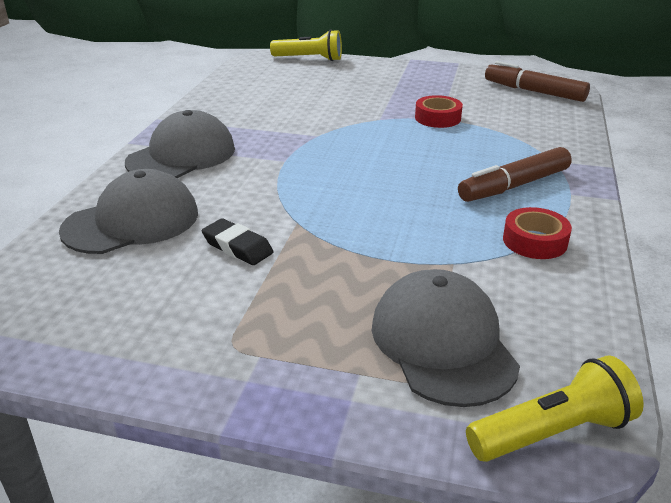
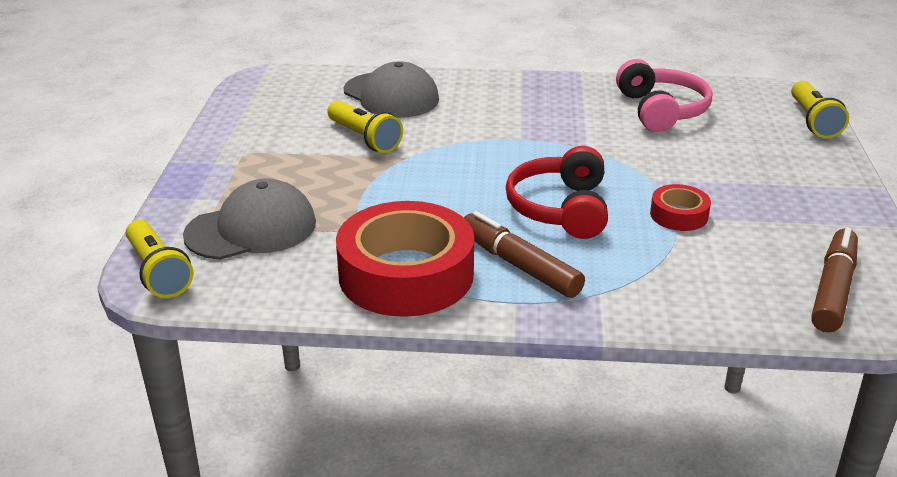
camera: 80 degrees right, 0 degrees up
(182, 155) = (508, 94): grey cap -> none
(237, 247) = (364, 138): black eraser -> yellow flashlight
(262, 99) = (661, 110): none -> pink headphones
(421, 158) = (560, 209): none -> red headphones
(534, 241) = (406, 274): red tape -> red tape, size x2.16

